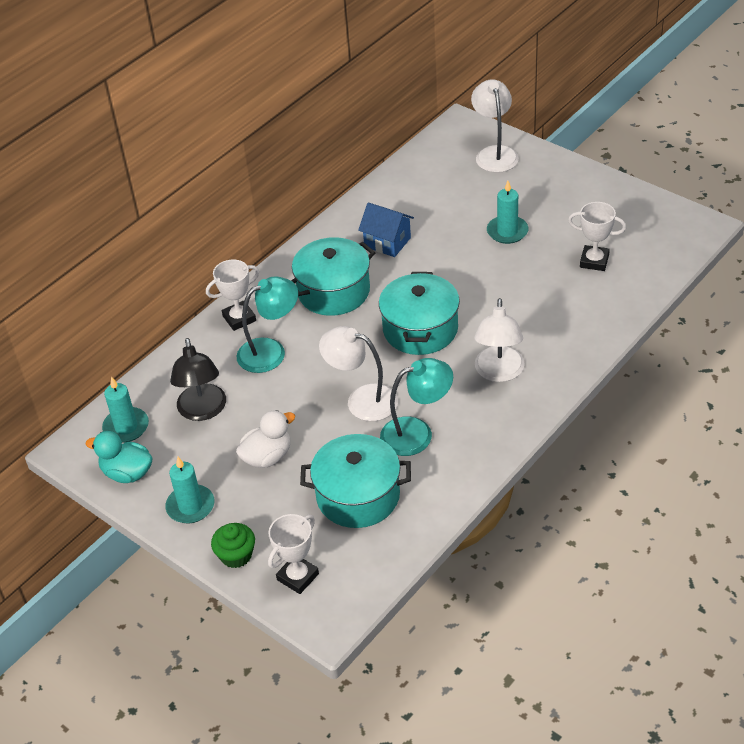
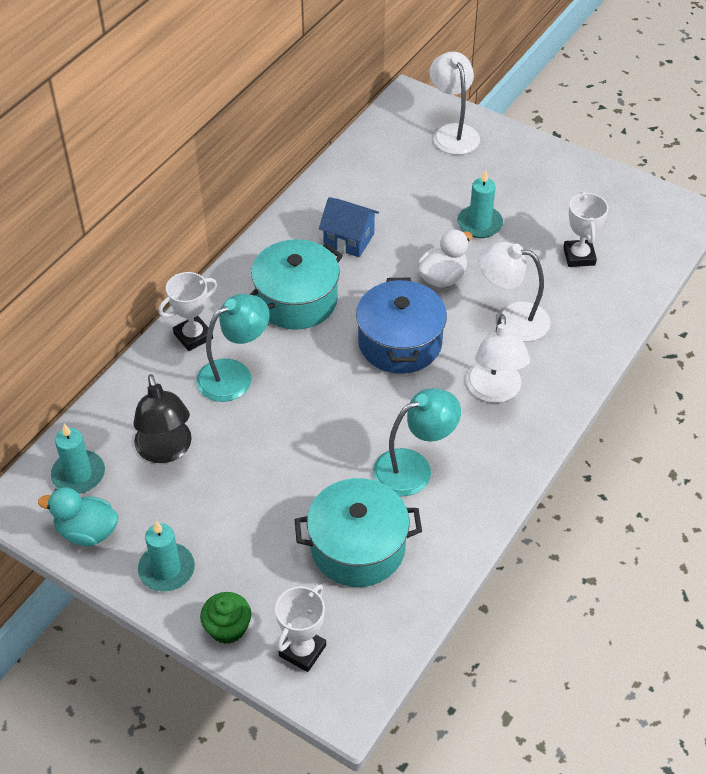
camera: 10 degrees left, 5 degrees up
(267, 457) = (248, 504): white duck -> white duck (442, 277)
(362, 400) = (346, 430): white lamp -> white lamp (511, 319)
(420, 329) = (400, 342): turquoise pot -> blue pot
(594, 261) = (579, 256): white trophy -> white trophy turned 75 degrees clockwise

